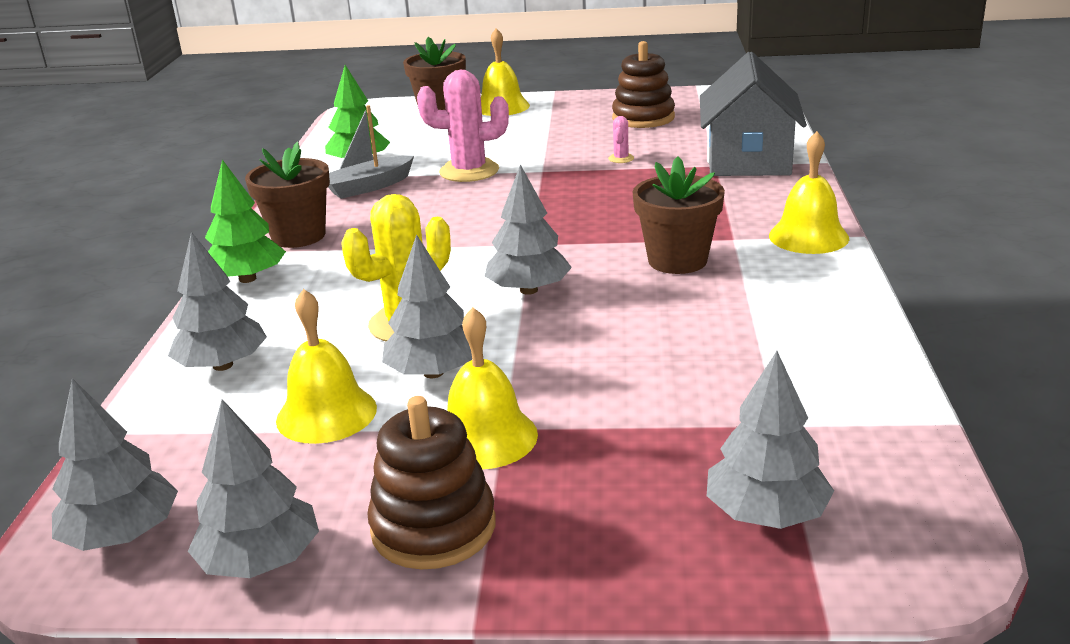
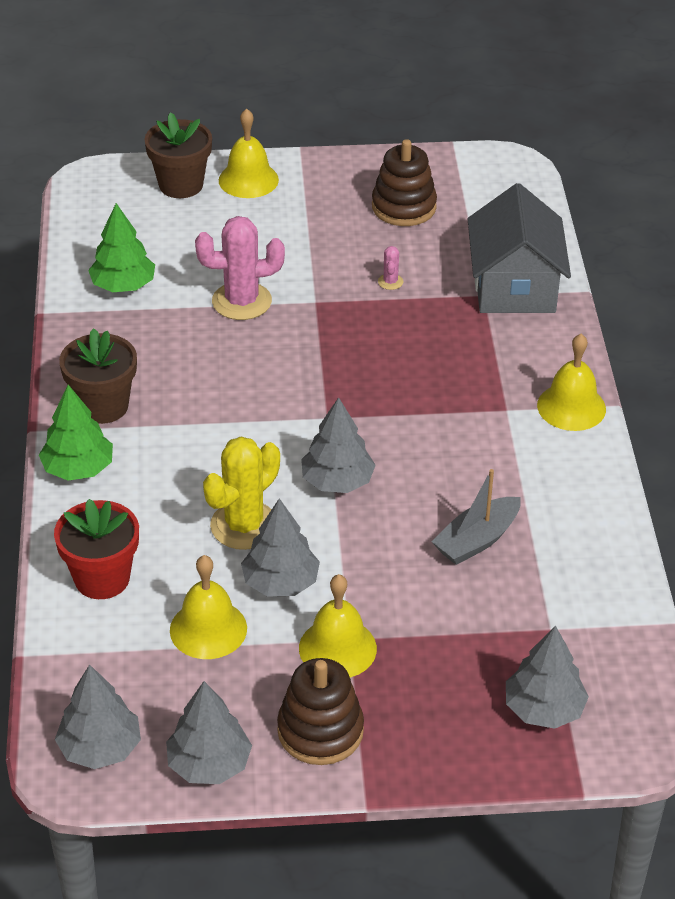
camera: 10 degrees left, 15 degrees up
(223, 365) = (102, 578): grey tree -> red flower pot
(369, 187) = (146, 327): grey boat -> grey boat (477, 540)
(677, 260) = (460, 440): brown flower pot -> none

